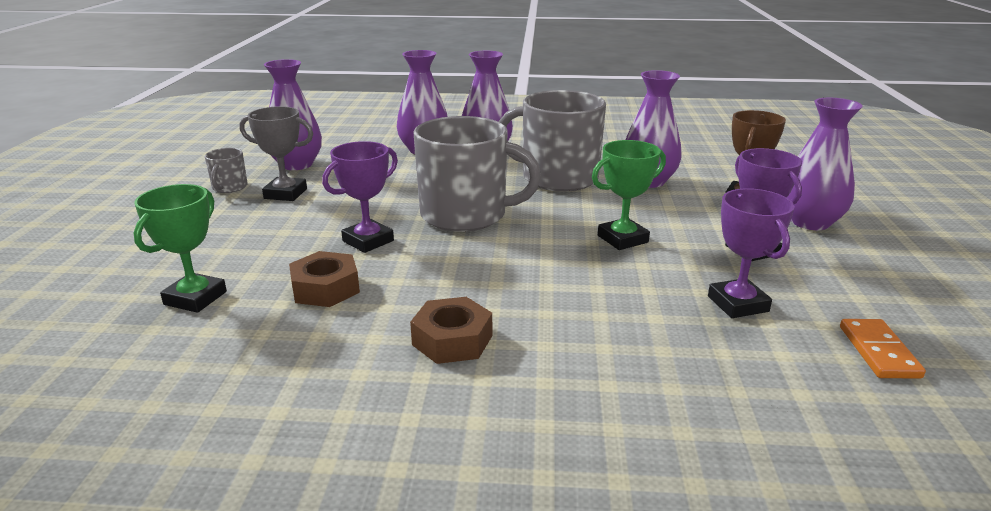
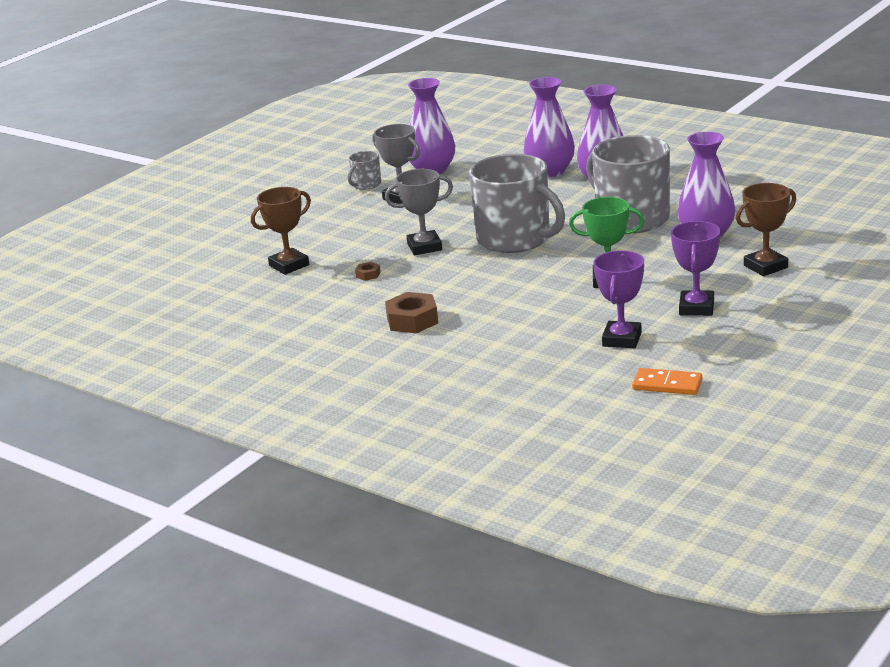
camera: 35 degrees right, 0 degrees up
(195, 298) = (289, 265): green trophy -> brown trophy
(325, 288) = (368, 275): brown nut -> brown nut, size x0.49
(368, 241) = (424, 247): purple trophy -> grey trophy
(810, 222) = (787, 296): purple vase -> none
(878, 351) = (667, 384): orange domino -> orange domino turned 75 degrees clockwise

